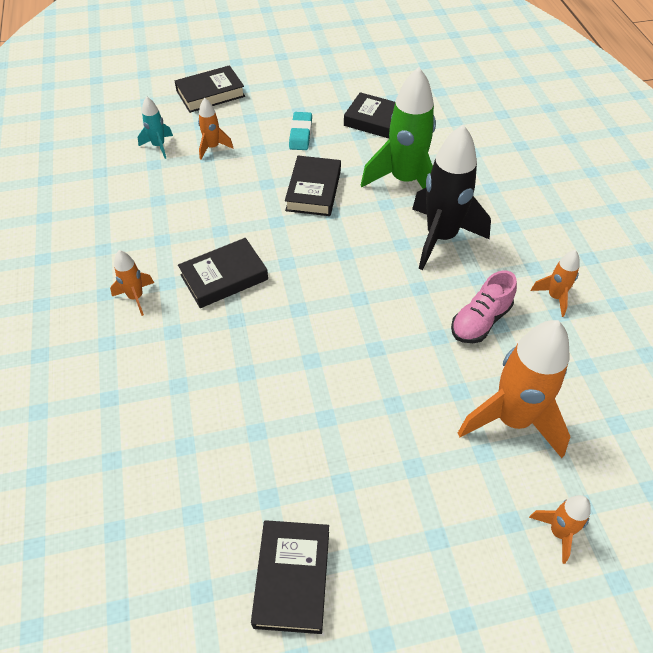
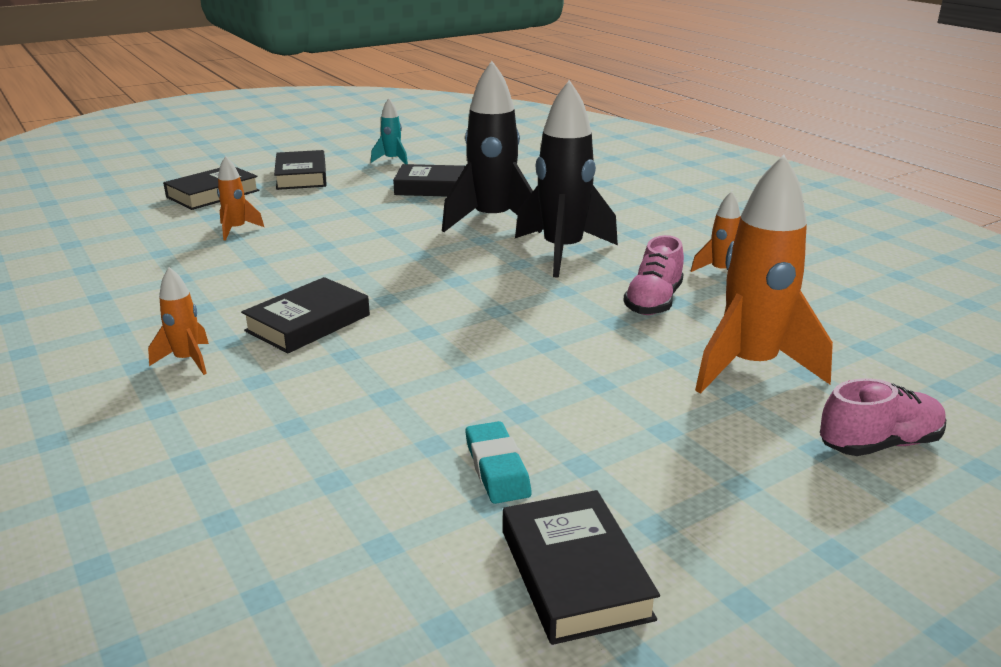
camera: 20 degrees left, 25 degrees down
(158, 146) = (161, 238): turquoise rocket -> turquoise rocket (392, 160)
(300, 134) = (345, 207): turquoise eraser -> turquoise eraser (497, 468)
(313, 190) = (386, 242): black book -> black book (301, 176)
(405, 181) = (492, 221): green rocket -> black rocket
(558, 532) = (879, 444): orange rocket -> pink shoe

